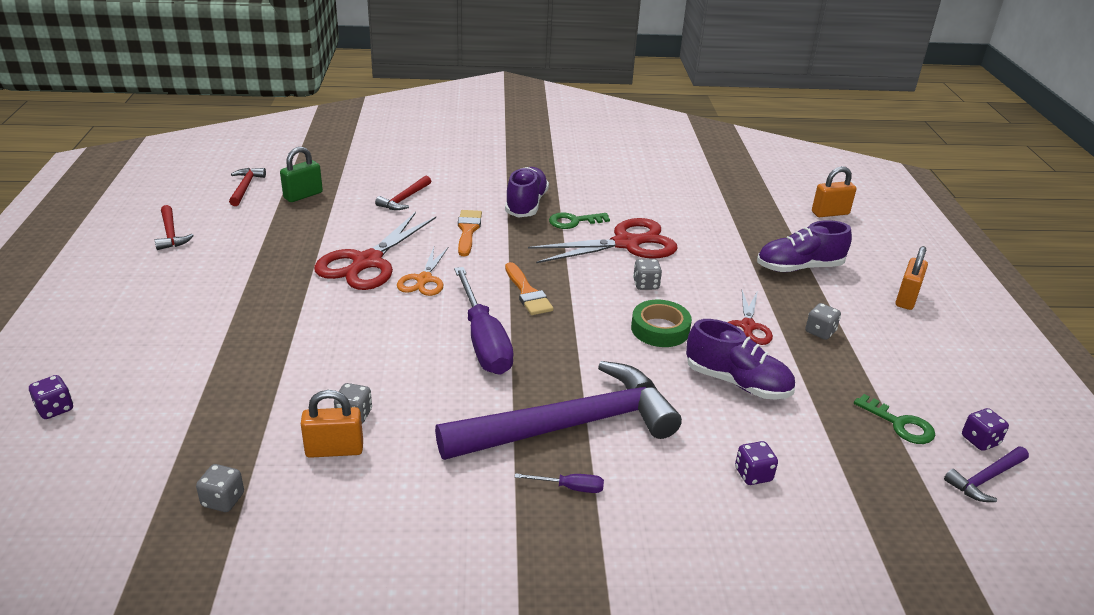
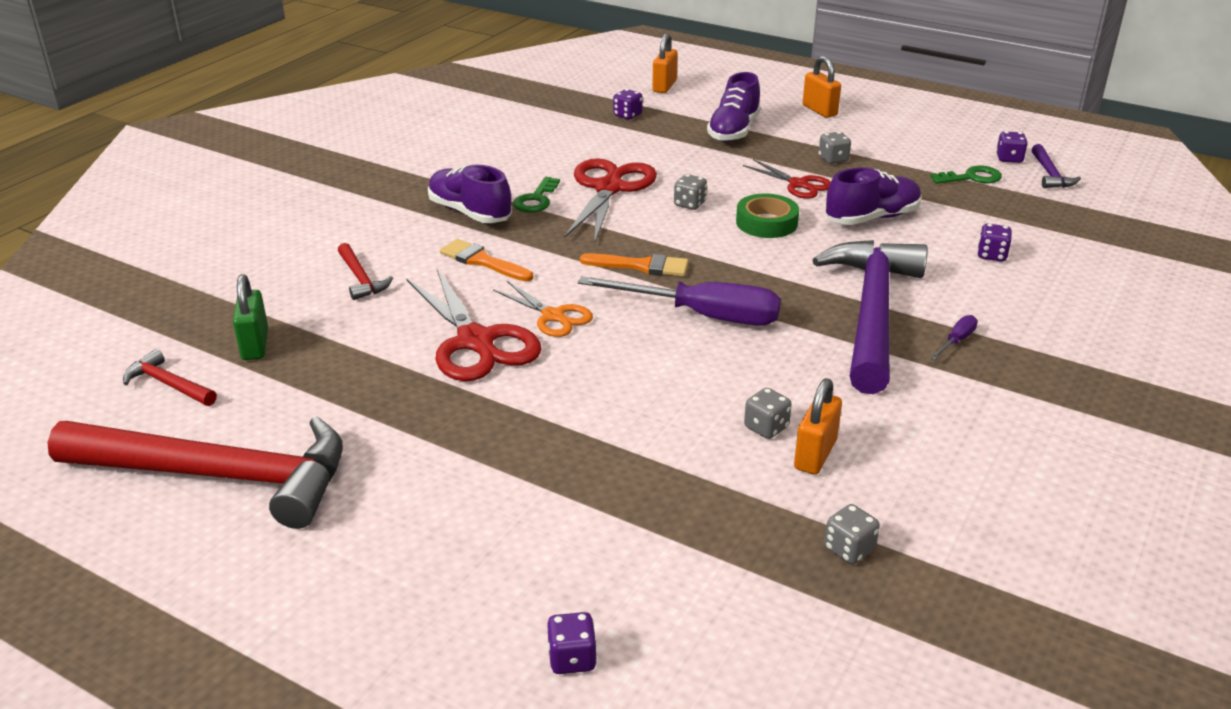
camera: 55 degrees left, 0 degrees up
(171, 234) = (220, 475): red hammer -> red hammer, size x2.42
(754, 214) = (627, 115): none -> purple dice

